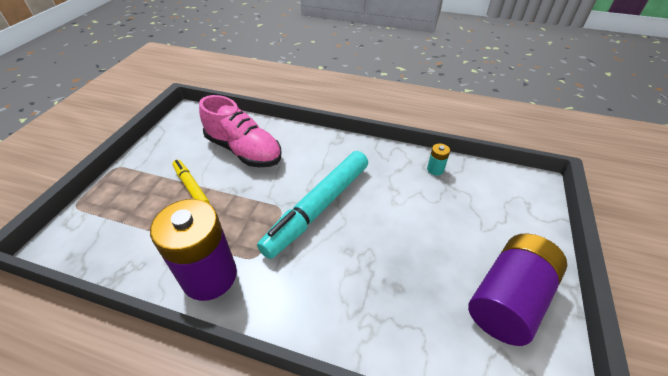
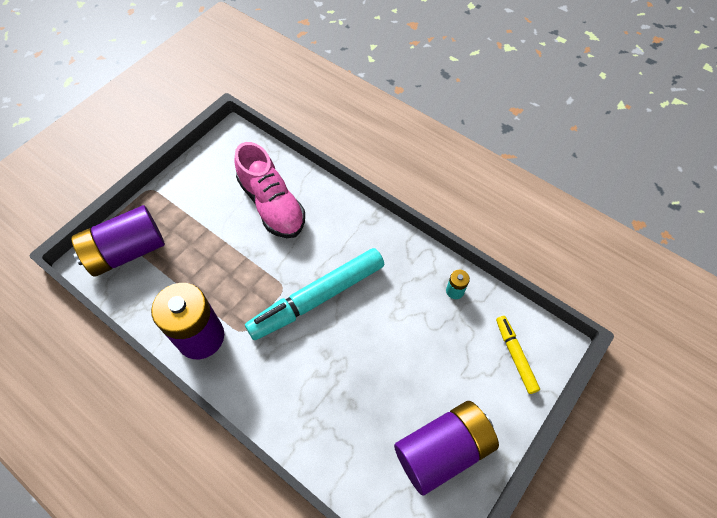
camera: 20 degrees right, 15 degrees up
(102, 223) = (127, 252): none -> purple battery
(191, 187) = (210, 235): yellow marker -> yellow marker (515, 355)

